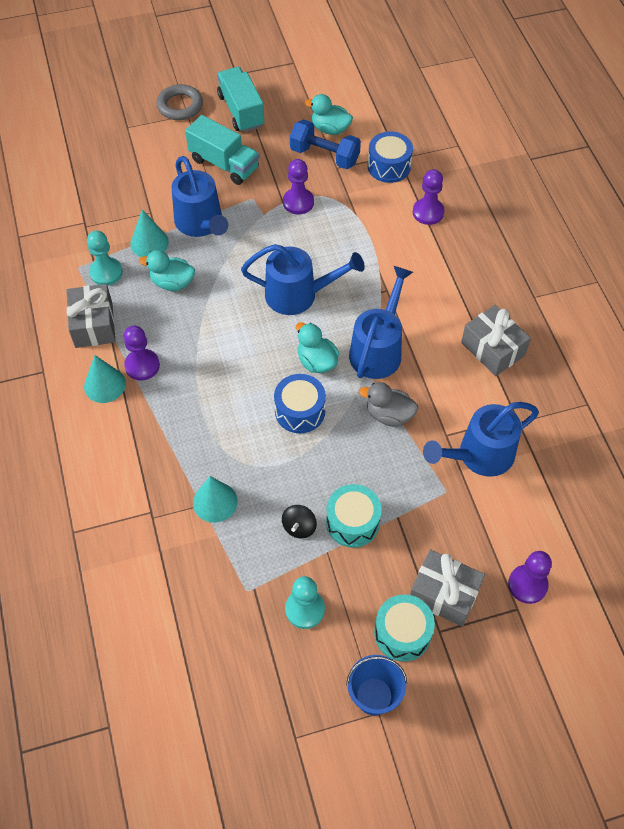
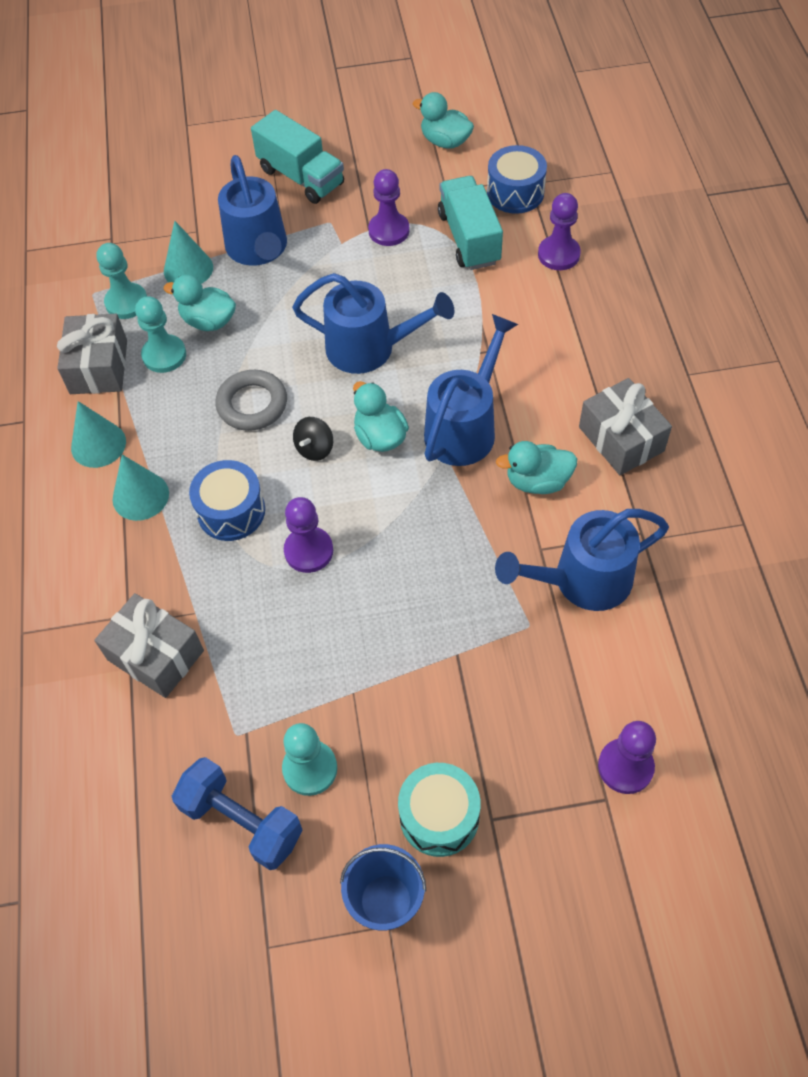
camera: 10 degrees right, 0 degrees up
(142, 365) = (151, 424): purple pawn -> purple pawn (308, 551)
(143, 312) = (164, 355): none -> turquoise pawn
(180, 106) = (257, 102): grey ring -> grey ring (252, 404)
(215, 502) = (214, 610): turquoise cone -> turquoise cone (140, 496)
(241, 111) = (334, 113): turquoise truck -> turquoise truck (469, 238)
(299, 527) = (320, 655): black spinning top -> black spinning top (315, 448)
(300, 411) = (347, 500): blue drum -> blue drum (231, 511)
(324, 156) = (433, 174): blue dumbbell -> blue dumbbell (242, 821)
(352, 522) = (394, 655): turquoise drum -> none
(389, 415) = (466, 515): grey duck -> none
(437, 385) = (537, 481): none -> turquoise duck
(444, 594) = (505, 767): grey gift -> grey gift (155, 655)

